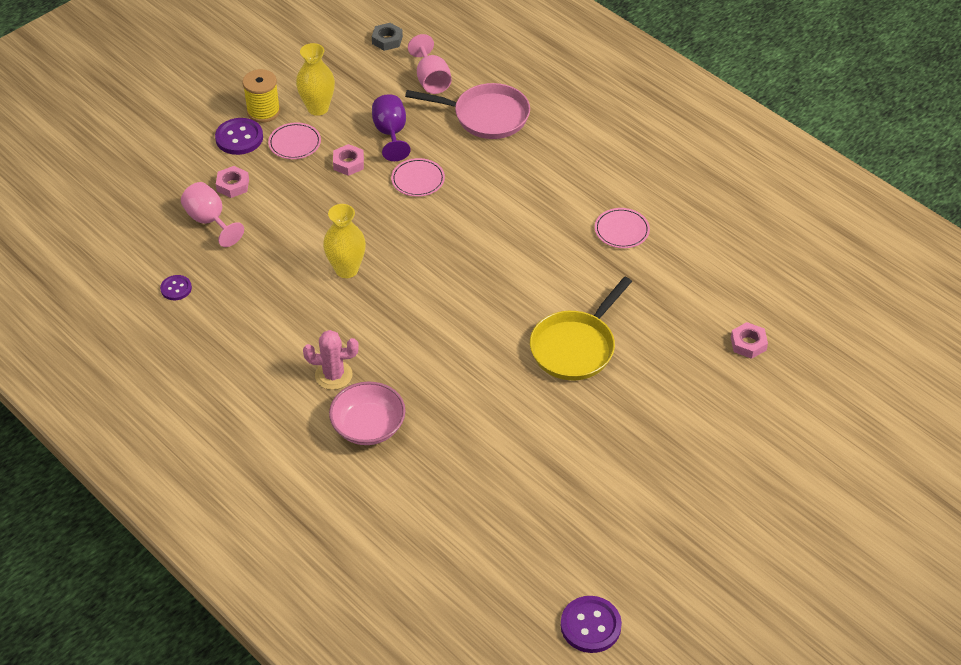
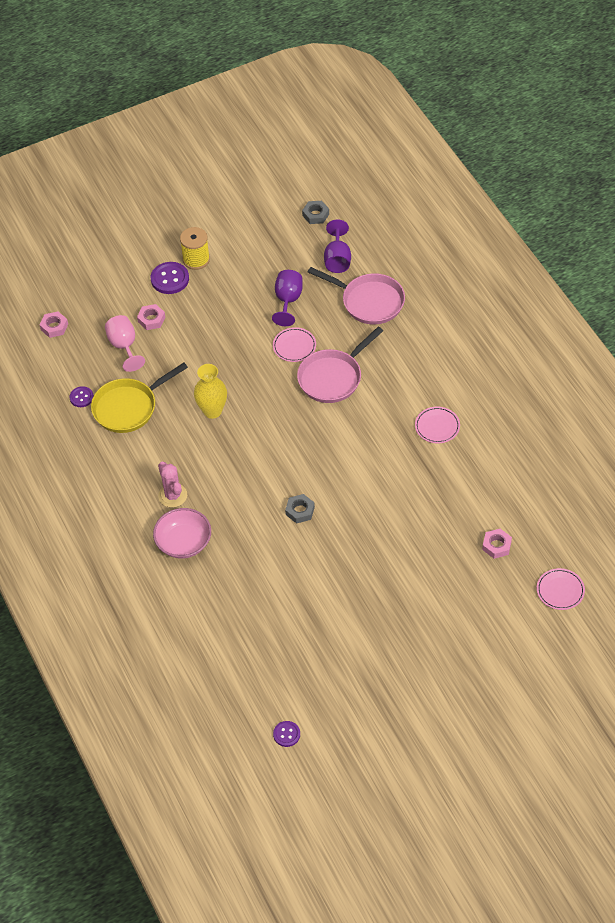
camera: 20 degrees right, 5 degrees up
(294, 143) = (210, 293): pink plate -> pink plate (560, 590)
(318, 108) = (239, 265): yellow vase -> none
(333, 375) = (172, 495): pink cactus -> pink cactus turned 45 degrees clockwise
(348, 163) = (246, 320): pink nut -> pink nut (54, 327)
(431, 80) = (337, 259): pink goblet -> purple goblet
(477, 203) = (333, 377): none -> pink pan
(498, 357) = (300, 511): none -> grey nut
(575, 347) = (361, 516): yellow pan -> yellow pan (128, 407)
(590, 625) = (286, 734): purple button -> purple button, size x0.60

